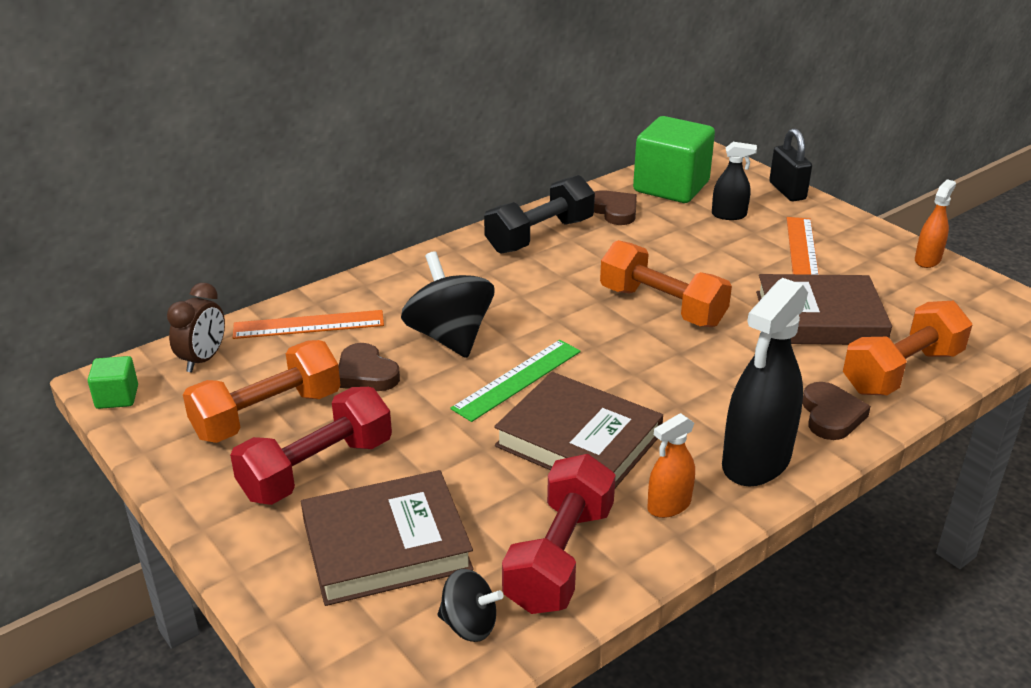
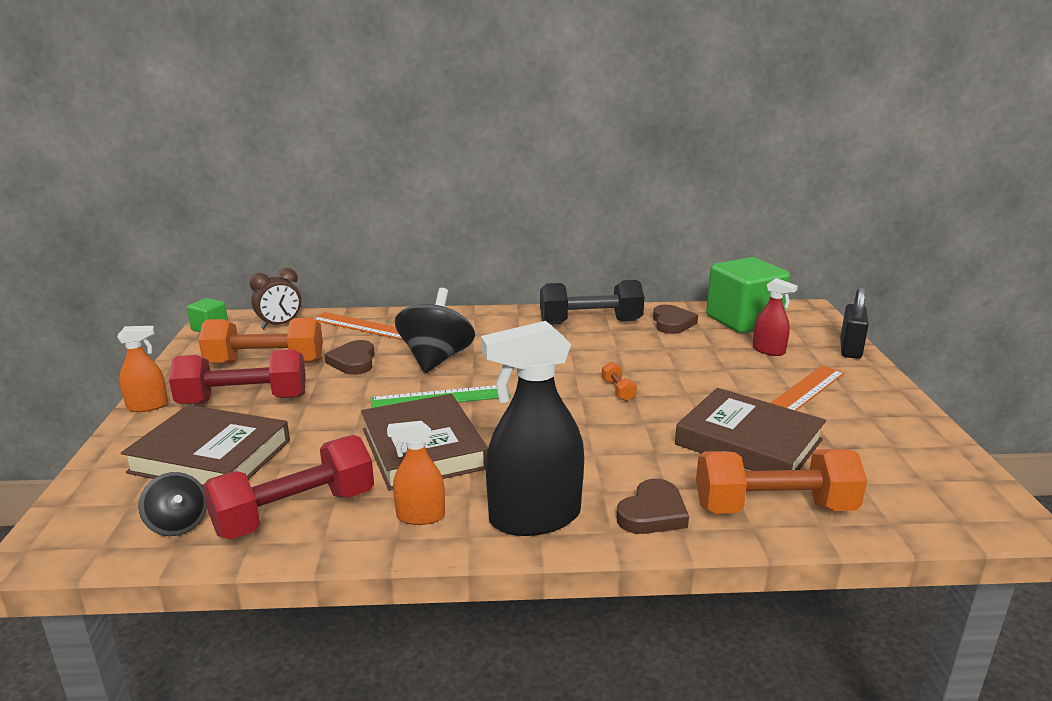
camera: 35 degrees right, 10 degrees down
(662, 306) = (618, 390): orange dumbbell -> orange dumbbell, size x0.43
(729, 215) = (768, 350): black spray bottle -> red spray bottle
(927, 260) = (931, 436): orange spray bottle -> orange spray bottle (147, 406)

